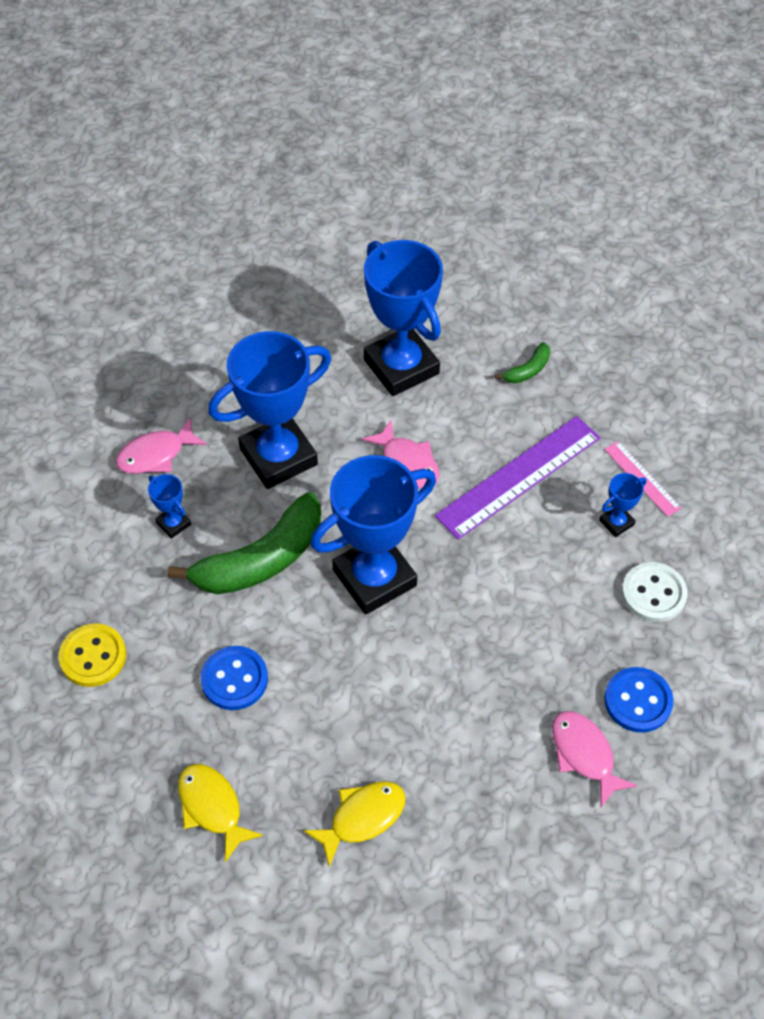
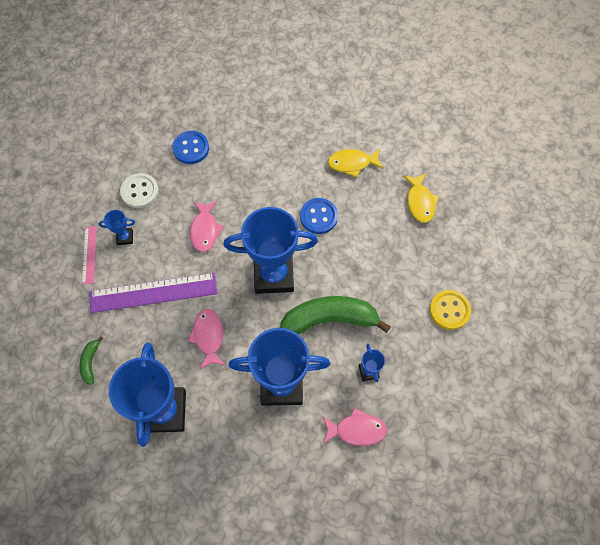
camera: 150 degrees left, 10 degrees up
(234, 679) = (379, 258): blue button -> blue button (318, 217)
(528, 370) = (90, 362): green banana -> green banana turned 75 degrees counterclockwise
(584, 754) = (234, 139): pink fish -> pink fish (205, 230)

